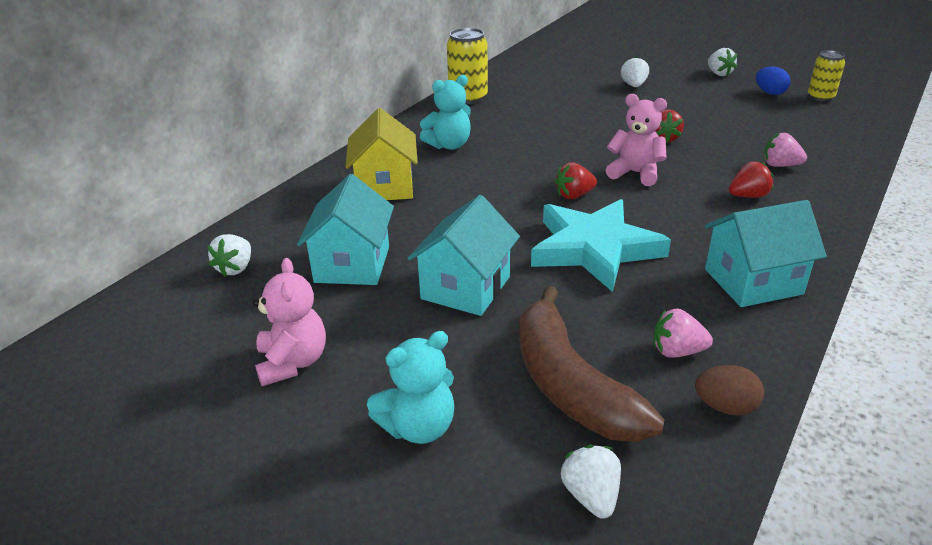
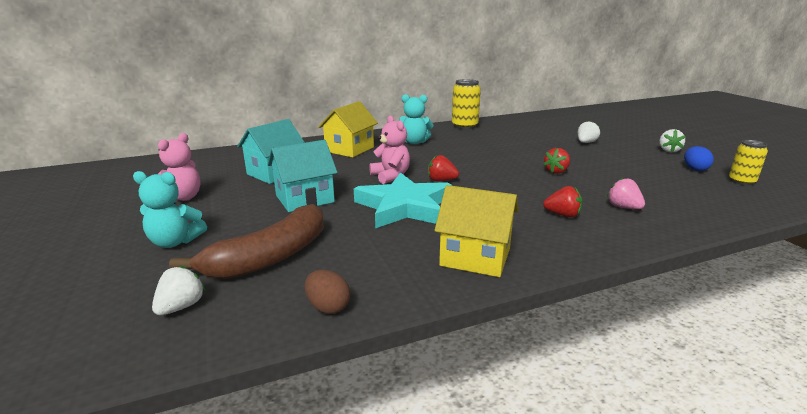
camera: 35 degrees right, 10 degrees down
(235, 268) = (229, 159): white strawberry -> none
(570, 384) = (270, 257): brown banana -> brown banana turned 150 degrees counterclockwise
(635, 173) = (501, 182): pink teddy bear -> pink teddy bear (390, 176)
(677, 351) = (355, 269): pink strawberry -> none
(753, 281) = (475, 257): turquoise house -> yellow house

